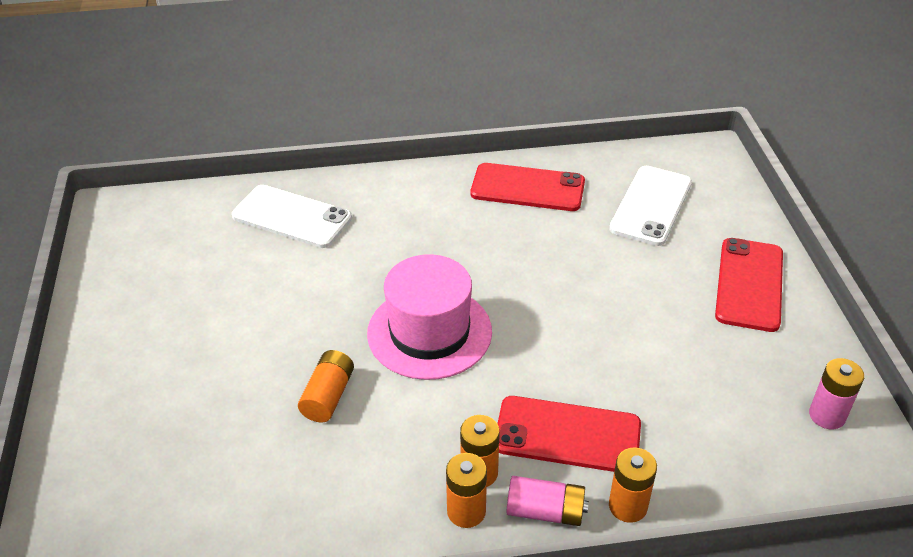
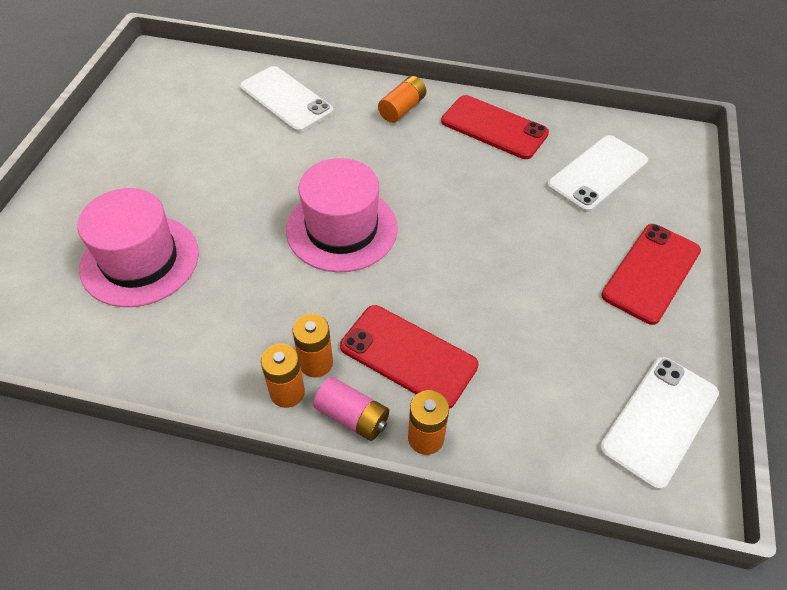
camera: 20 degrees right, 10 degrees up
(225, 432) = (140, 260): none -> pink hat
(328, 396) = (232, 257): orange battery -> orange battery (402, 109)
(827, 415) = (659, 420): pink battery -> white phone

